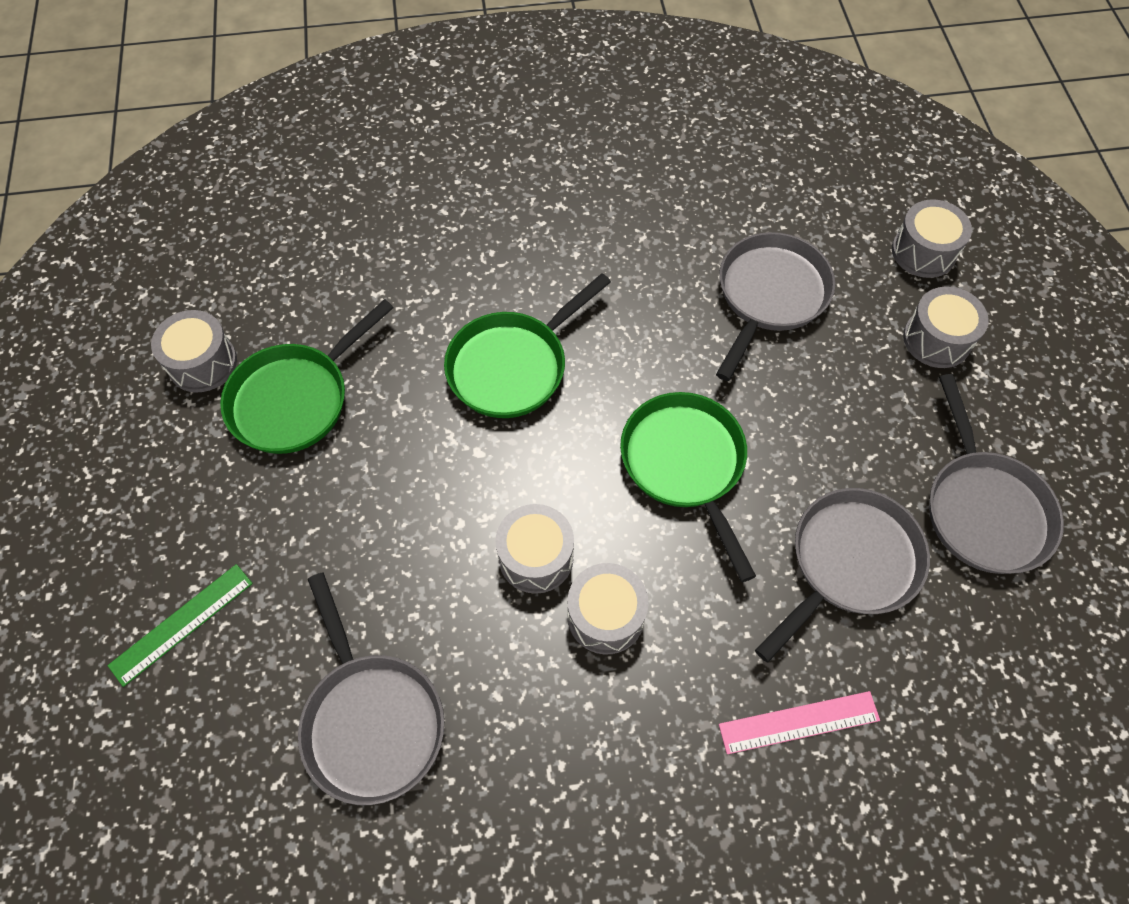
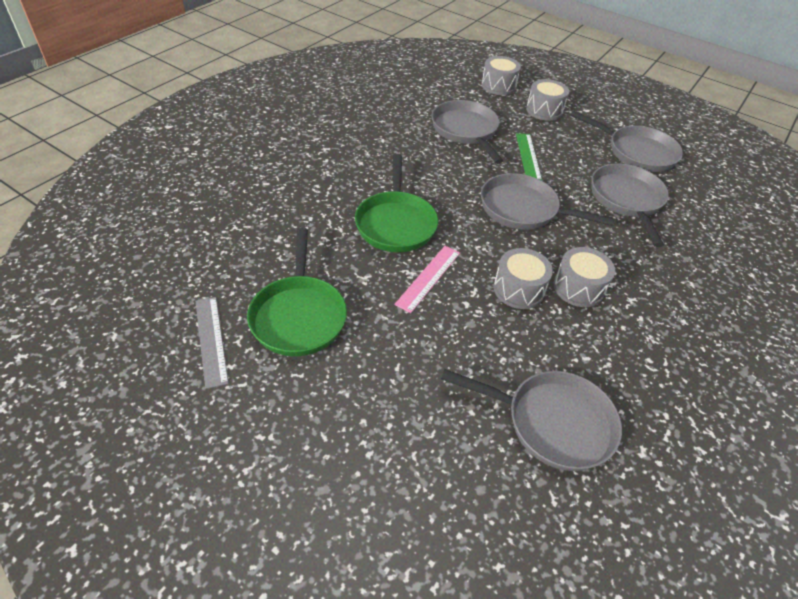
camera: 50 degrees left, 15 degrees down
(182, 624) = (389, 478): green ruler -> green ruler (528, 156)
(202, 363) = (211, 340): grey drum -> grey ruler
(685, 465) = (523, 209): green pan -> grey pan
(799, 722) = (693, 265): pink ruler -> pink ruler (428, 278)

